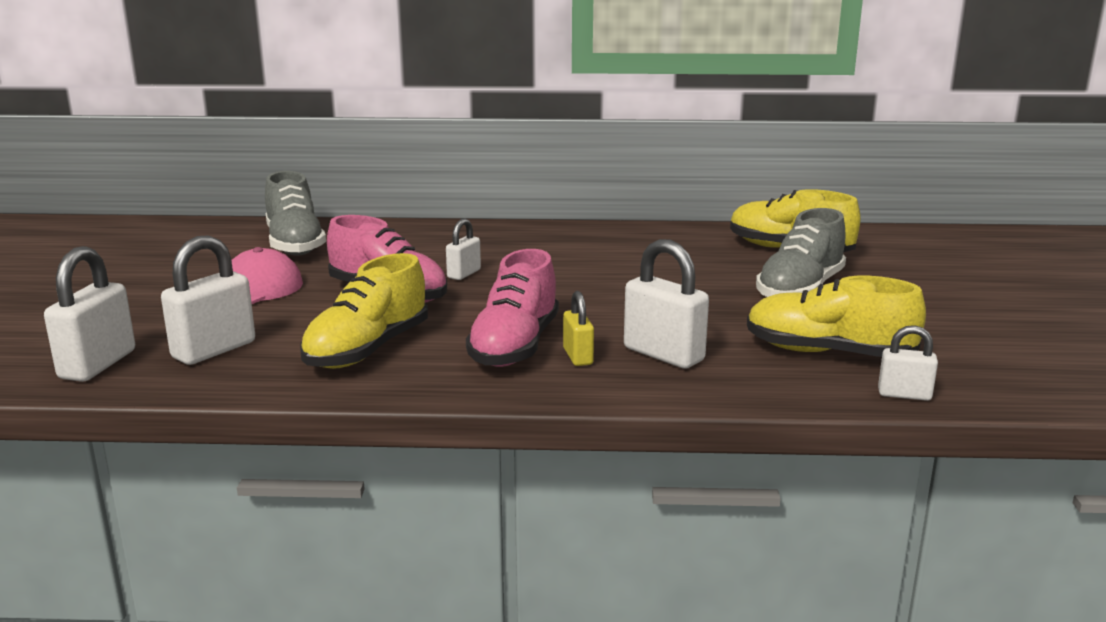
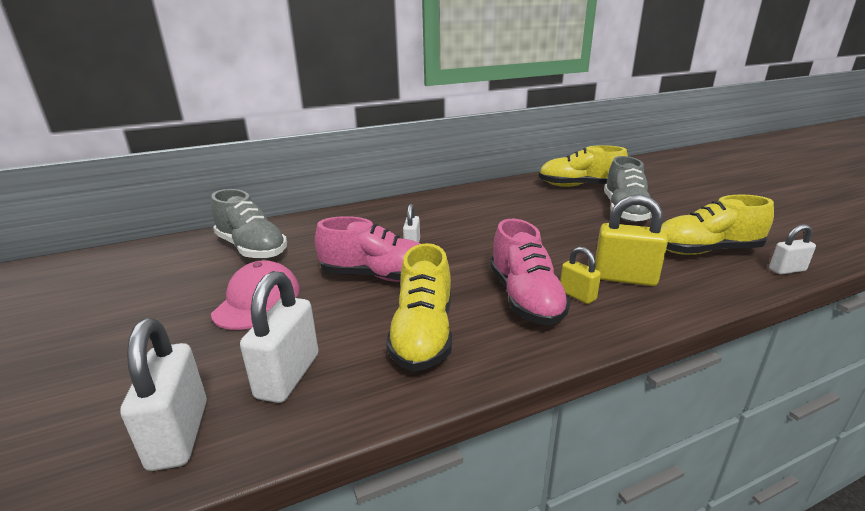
camera: 25 degrees left, 5 degrees up
(663, 354) = (624, 278): white padlock -> yellow padlock

